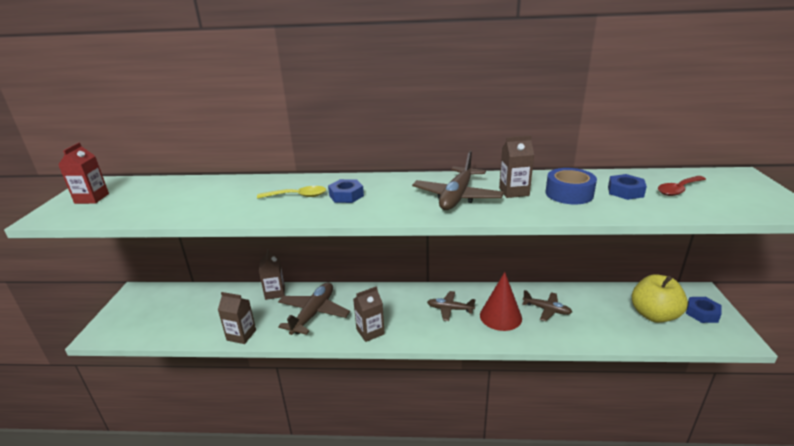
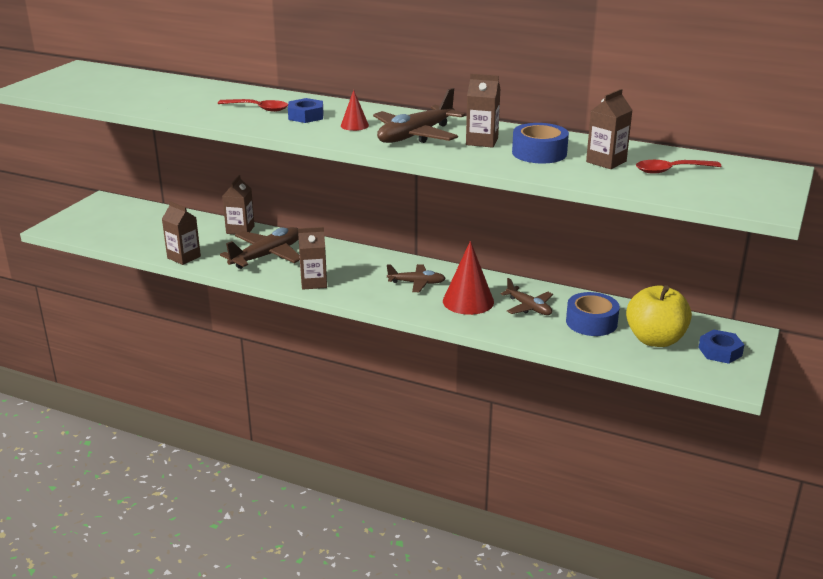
camera: 20 degrees right, 0 degrees up
(92, 198) = (71, 80): red carton -> none
(297, 196) = (258, 109): yellow spoon -> red spoon
(397, 197) = (354, 125): none -> red cone
(450, 309) = (417, 283): brown plane -> brown plane turned 150 degrees clockwise
(599, 311) = (591, 322): none -> blue tape
(625, 191) = (606, 162): blue nut -> brown carton

